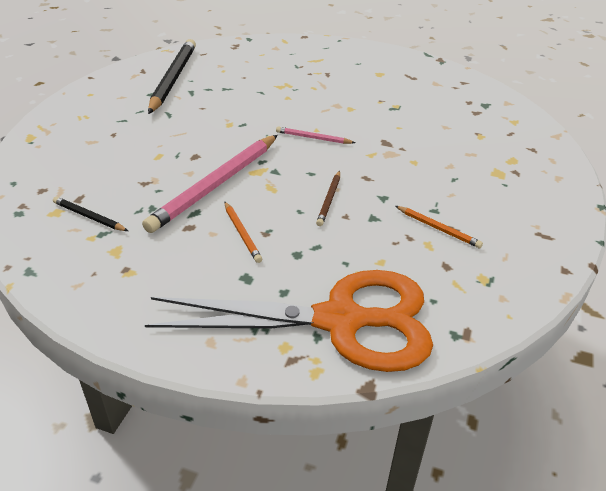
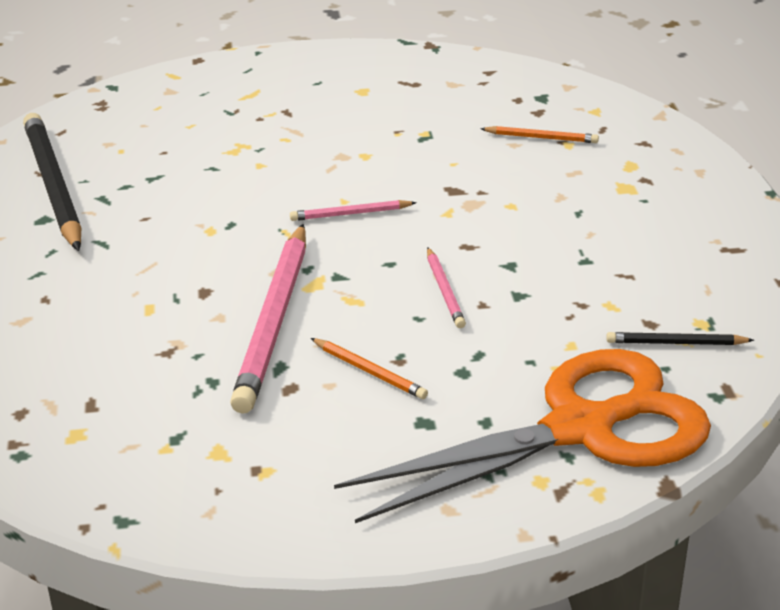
camera: 25 degrees left, 5 degrees down
(89, 217) = (134, 423): black pencil -> black pencil (675, 343)
(329, 200) = (444, 291): brown pencil -> pink pencil
(438, 228) = (607, 282): orange pencil -> orange pencil (541, 138)

